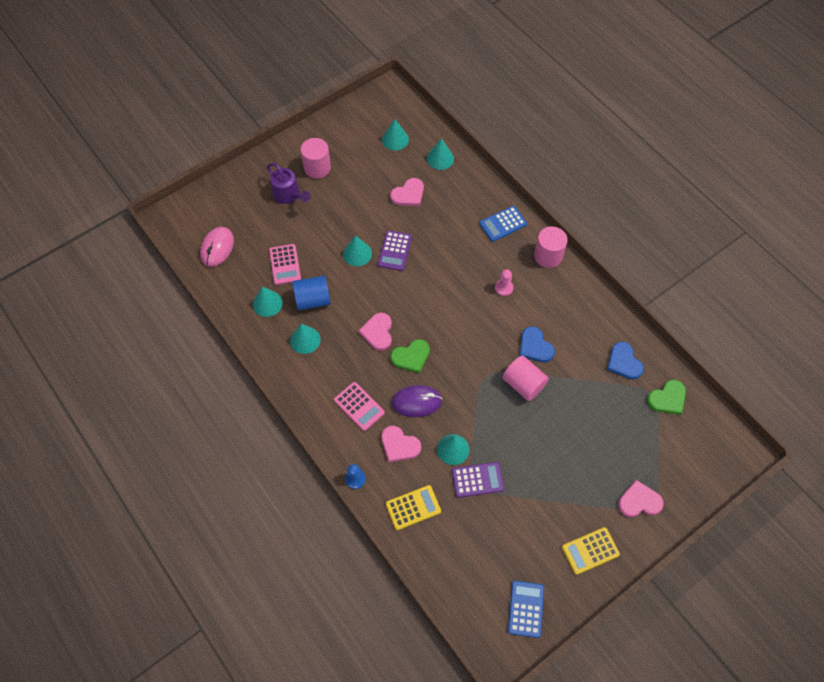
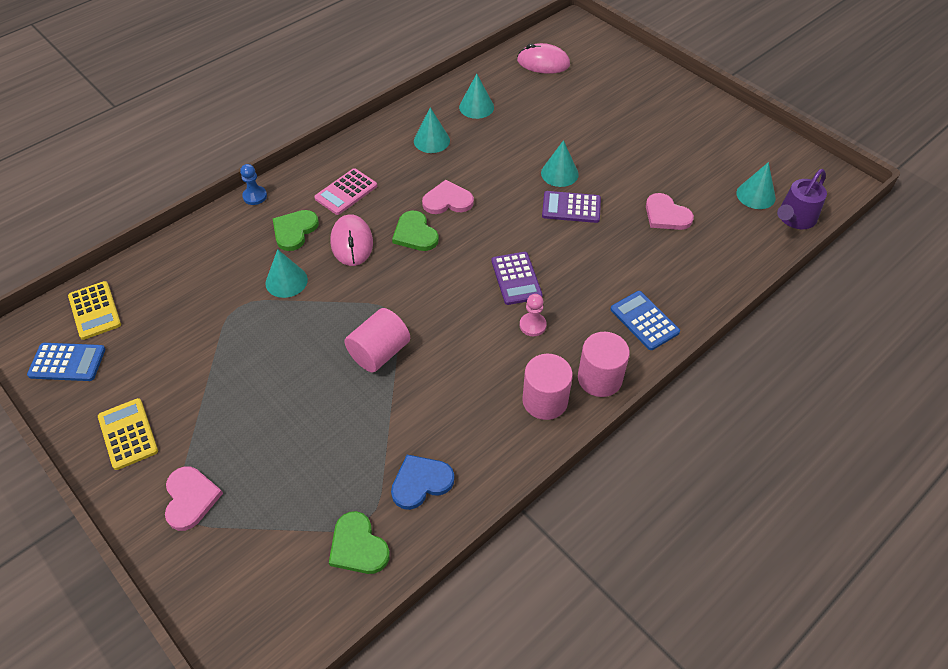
camera: 85 degrees right, 10 degrees down
(285, 264) = (531, 115): pink calculator -> none
(289, 195) = (631, 108): purple watering can -> purple watering can (794, 219)
(313, 300) = (486, 142): blue cylinder -> none
(317, 168) = (681, 127): pink cylinder -> pink cylinder (545, 400)
(399, 445) = (294, 231): pink heart -> green heart
(413, 507) = (214, 248): yellow calculator -> yellow calculator (95, 310)
(416, 402) = (352, 243): purple mouse -> pink mouse
(440, 158) = (740, 244): turquoise cone -> none
(477, 480) = (243, 307): purple calculator -> purple calculator (516, 278)
(535, 346) = (440, 365): blue heart -> none

